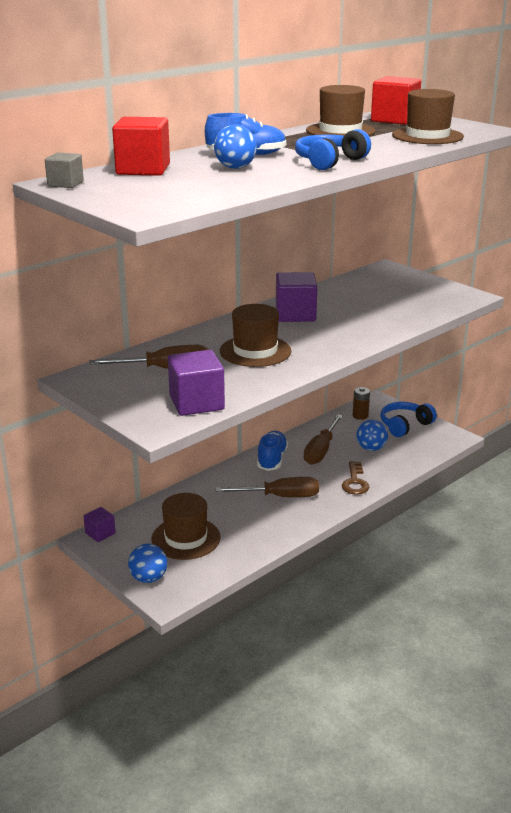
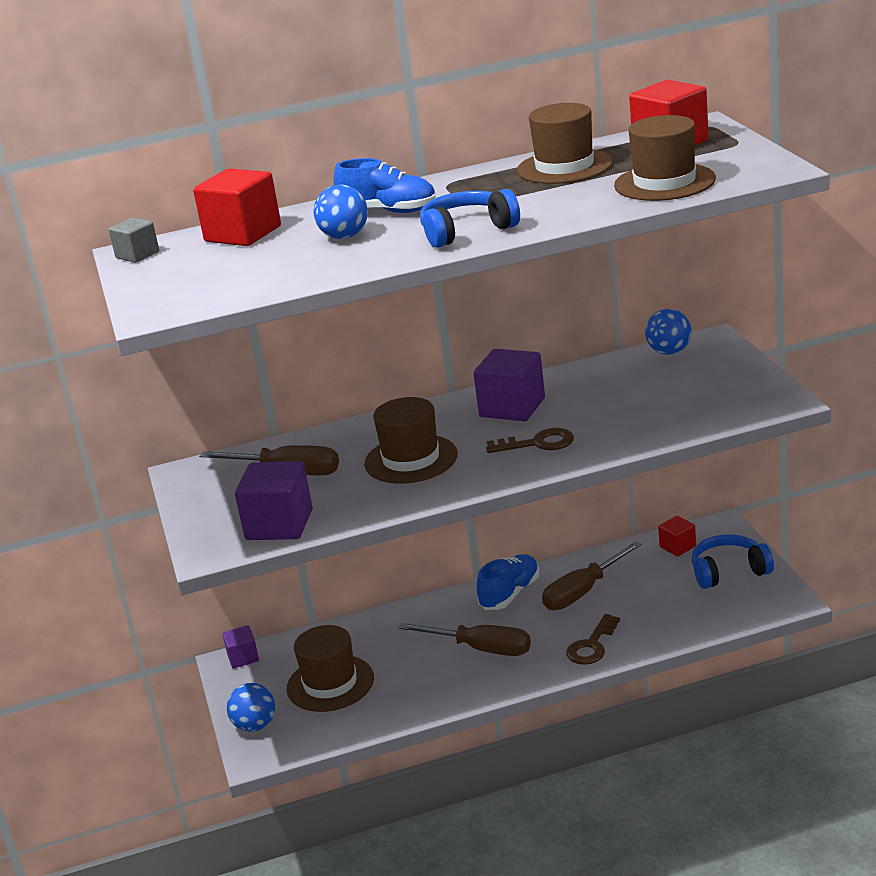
camera: 30 degrees right, 0 degrees up
(338, 333) = (538, 443): none -> brown key
(360, 416) = (677, 547): brown battery -> red cube
(371, 448) = (653, 599): blue ball -> blue ball (669, 352)

